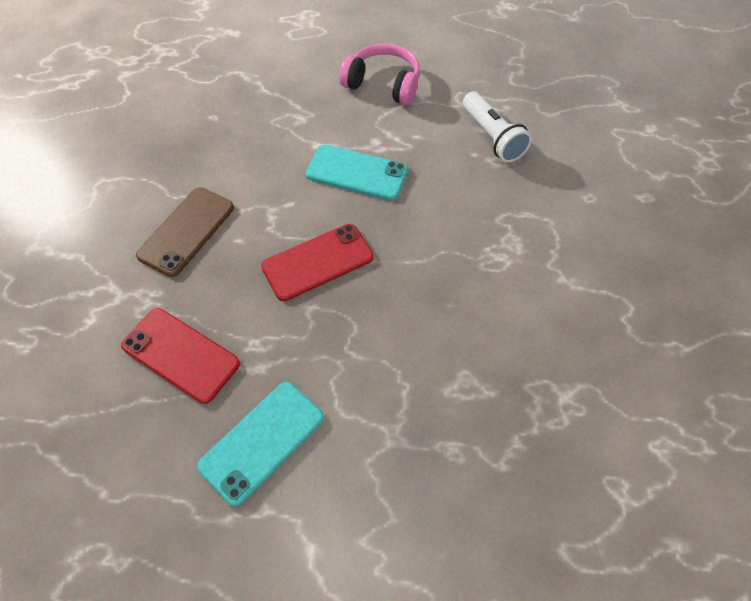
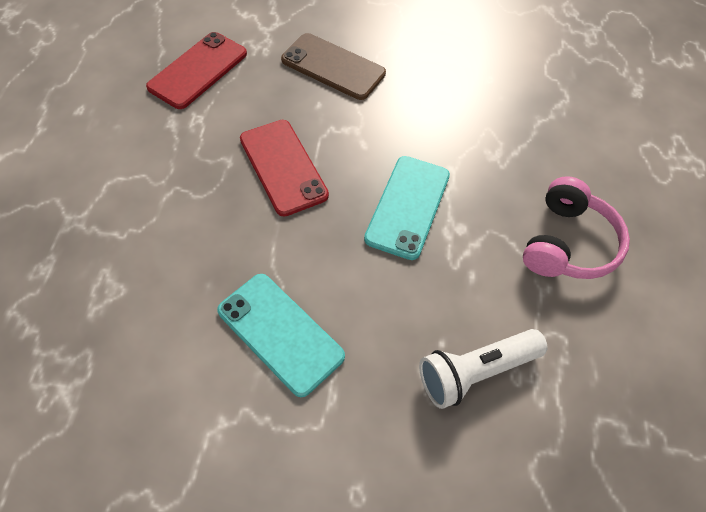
camera: 90 degrees right, 0 degrees up
(262, 442) = (100, 125): turquoise phone -> turquoise phone (280, 333)

